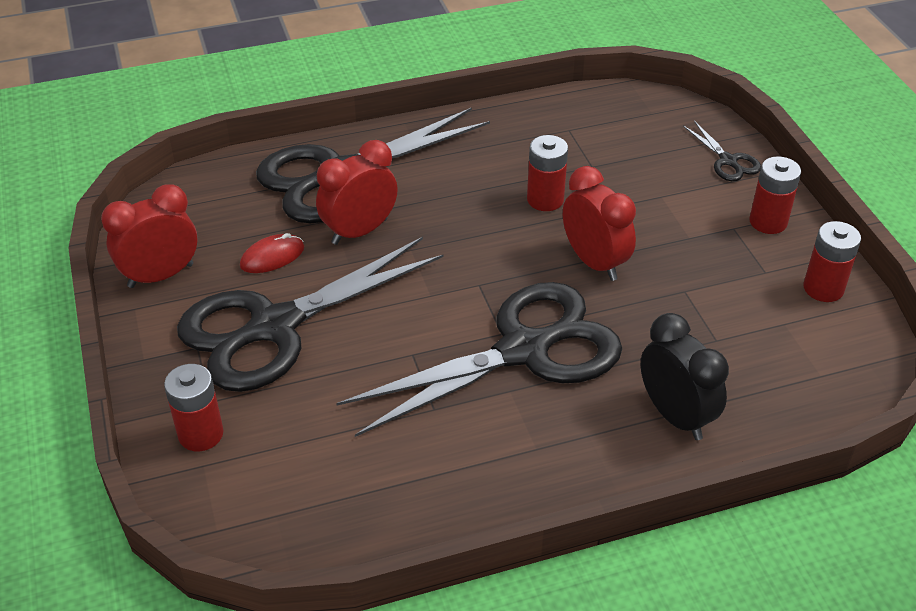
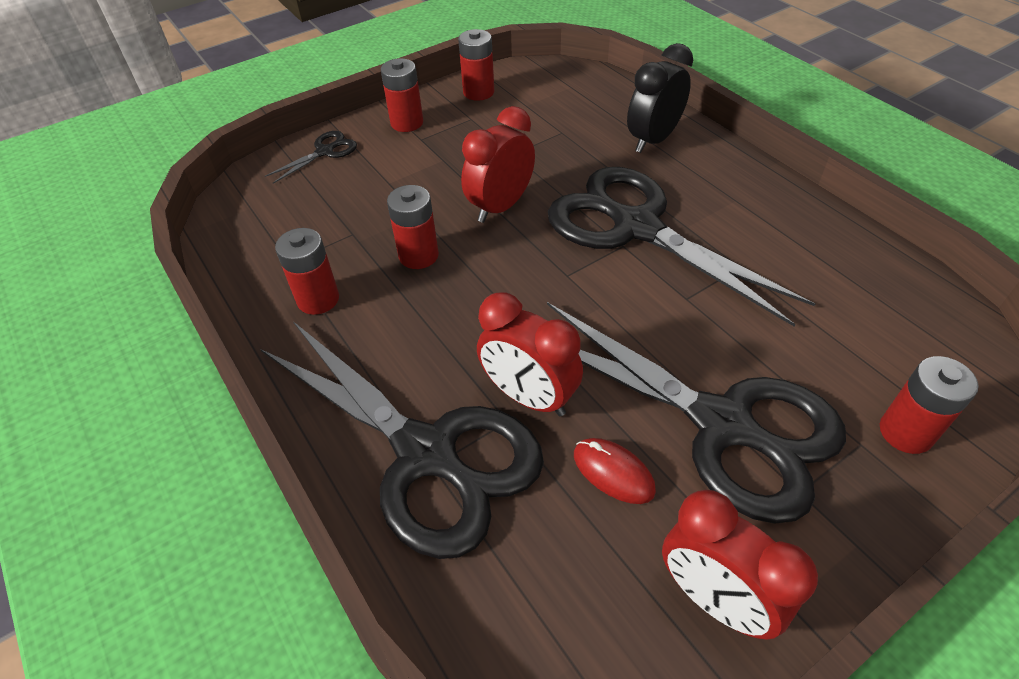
camera: 105 degrees left, 5 degrees up
(516, 141) = (318, 299): none -> red battery

